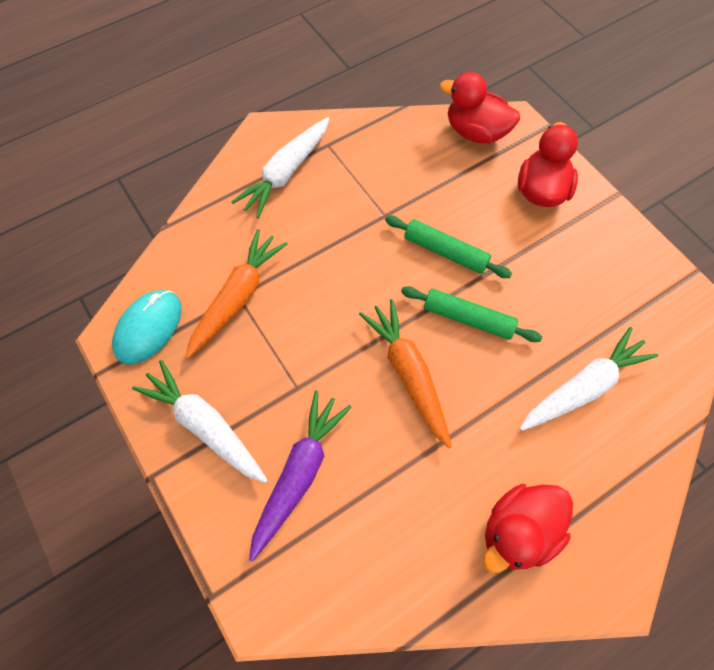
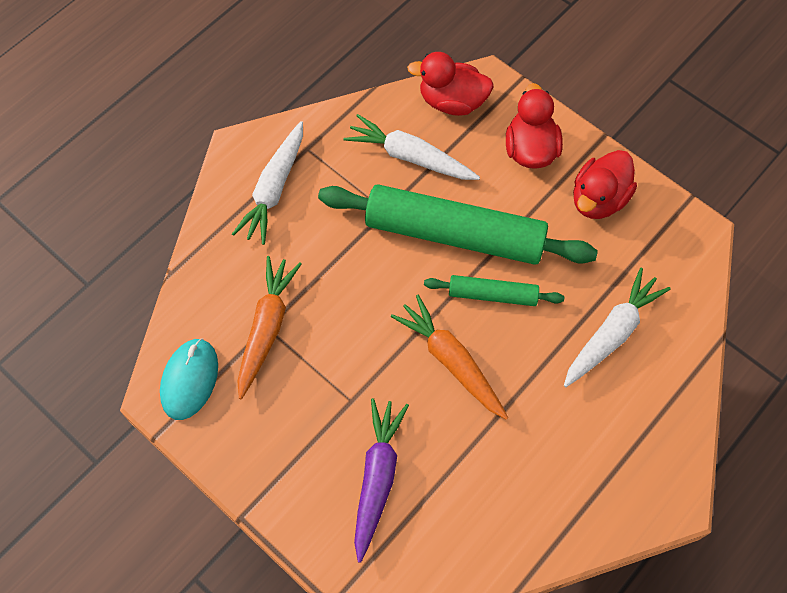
camera: 15 degrees left, 0 degrees up
(205, 426) = (276, 458): white carrot -> white carrot (410, 157)
(445, 251) = (454, 234): green rolling pin -> green rolling pin, size x2.06
(518, 531) = (584, 476): red duck -> red duck (598, 199)

